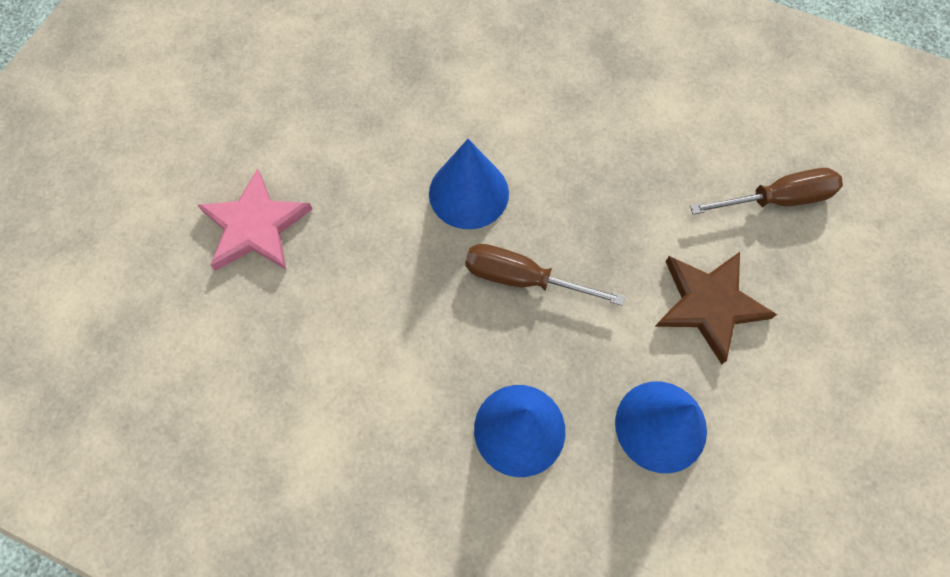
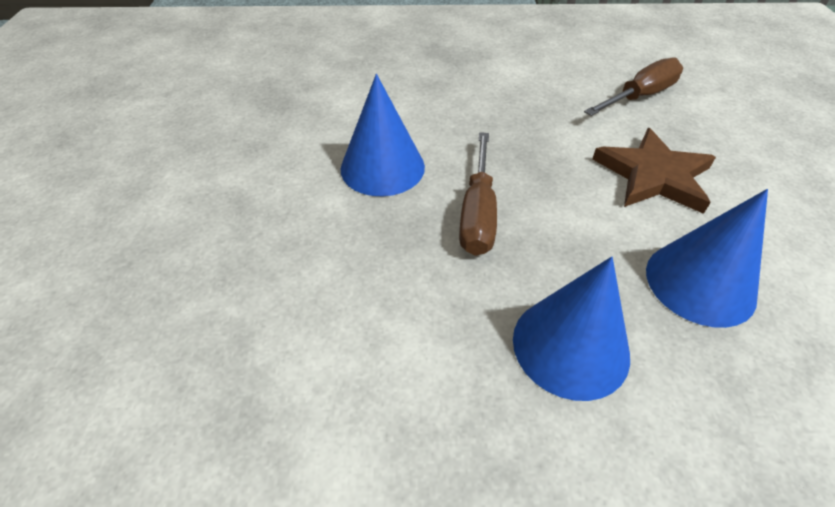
camera: 25 degrees left, 20 degrees down
(255, 226) = (155, 266): pink star -> none
(523, 279) = (478, 213): brown screwdriver -> brown screwdriver turned 75 degrees counterclockwise

